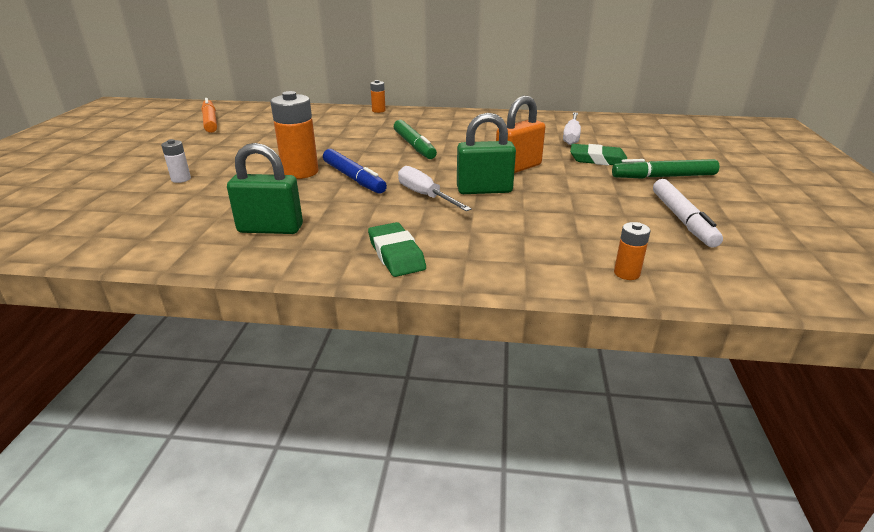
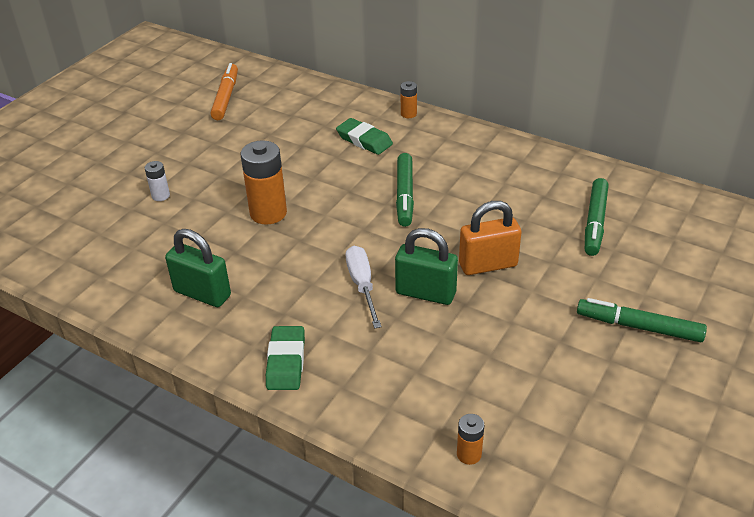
camera: 25 degrees right, 10 degrees up
(353, 178) = (312, 237): blue marker -> none
(571, 137) = (595, 222): white screwdriver -> green marker
(598, 160) = (589, 275): green eraser -> green eraser (364, 140)
(682, 219) = (593, 401): white marker -> none

